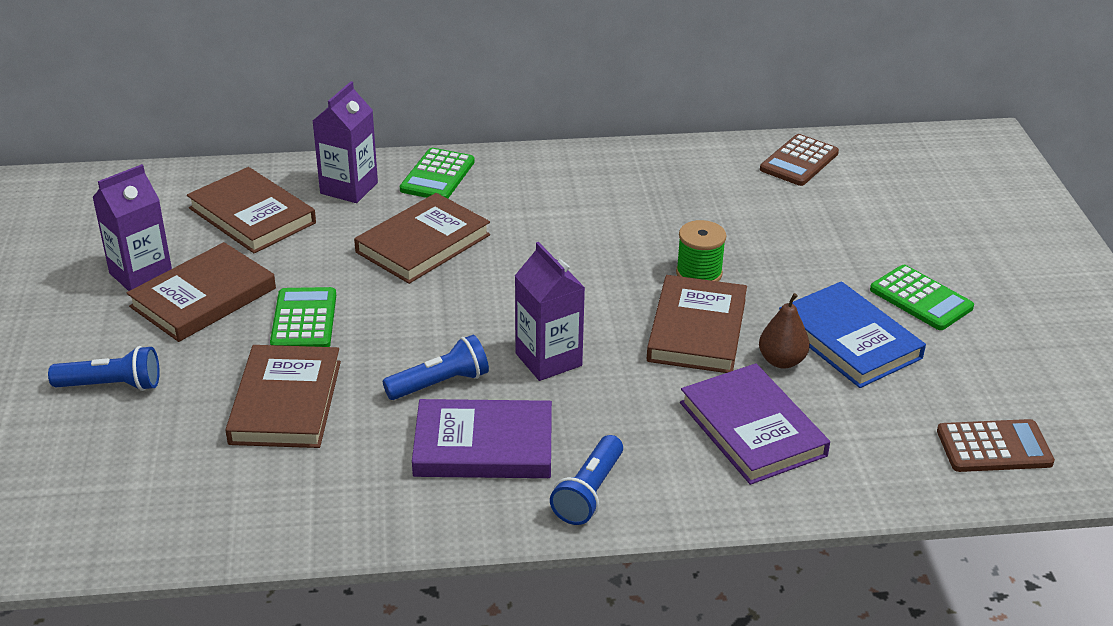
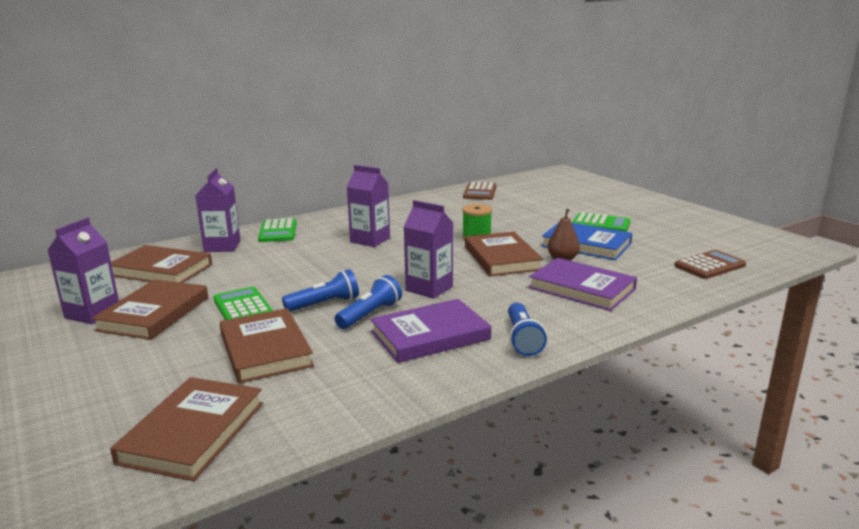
camera: 25 degrees left, 15 degrees down
(112, 385) = (109, 376): blue flashlight -> blue flashlight (324, 304)
(423, 243) = (296, 259): brown book -> brown book (193, 432)
(546, 232) = (370, 240): none -> purple carton

